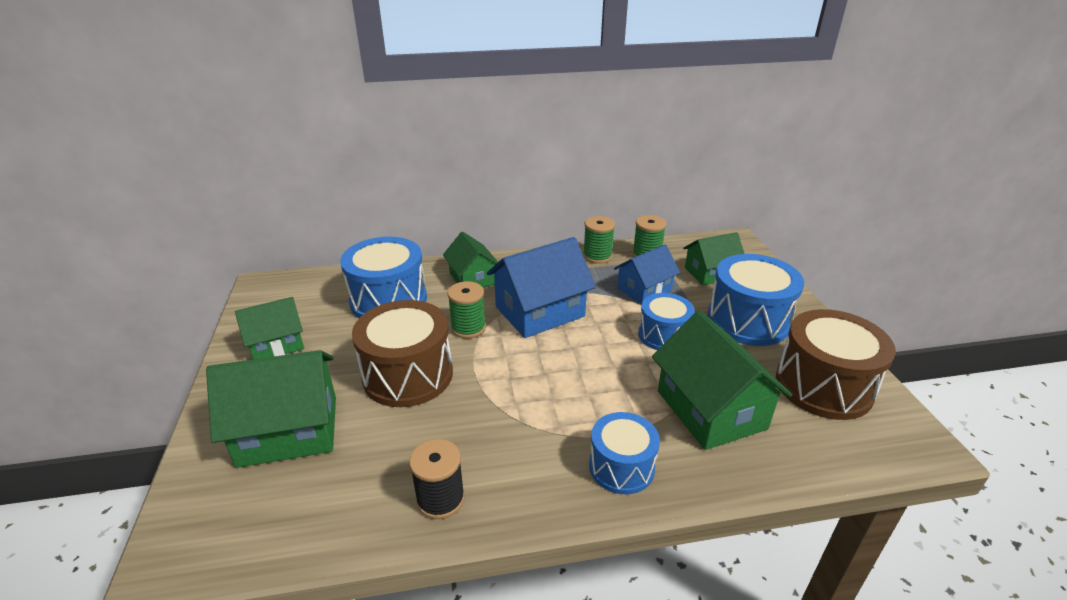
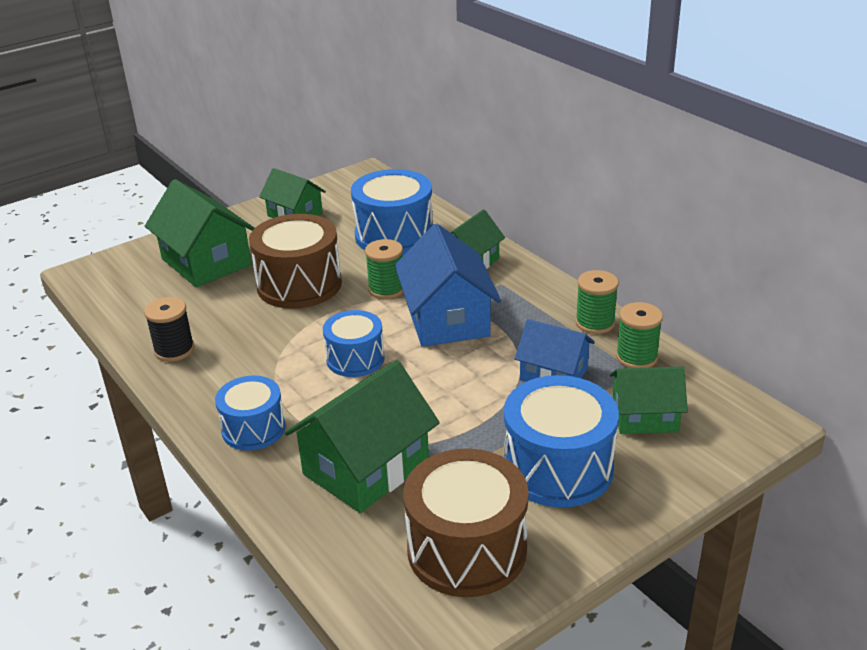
camera: 65 degrees right, 0 degrees up
(540, 311) = (447, 319): blue house -> blue house turned 45 degrees clockwise
(663, 335) = (472, 409): blue drum -> blue drum (355, 359)
(710, 273) = (645, 417): green house -> green house turned 45 degrees counterclockwise

